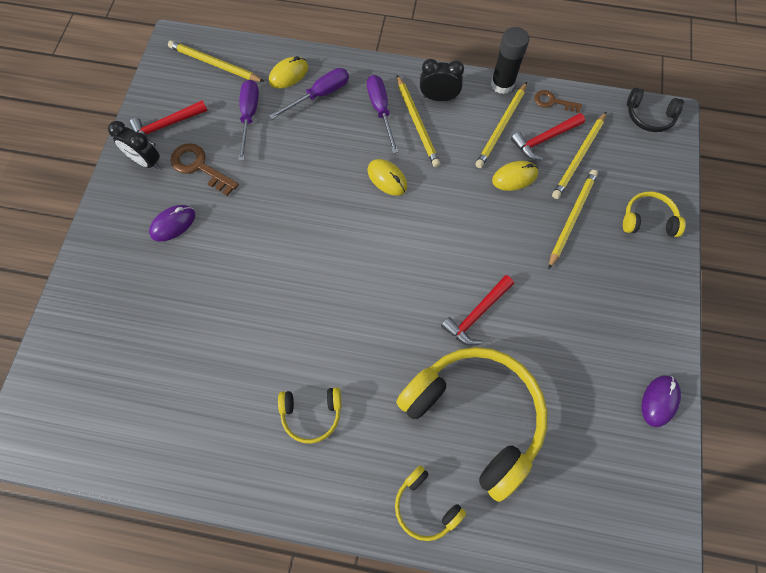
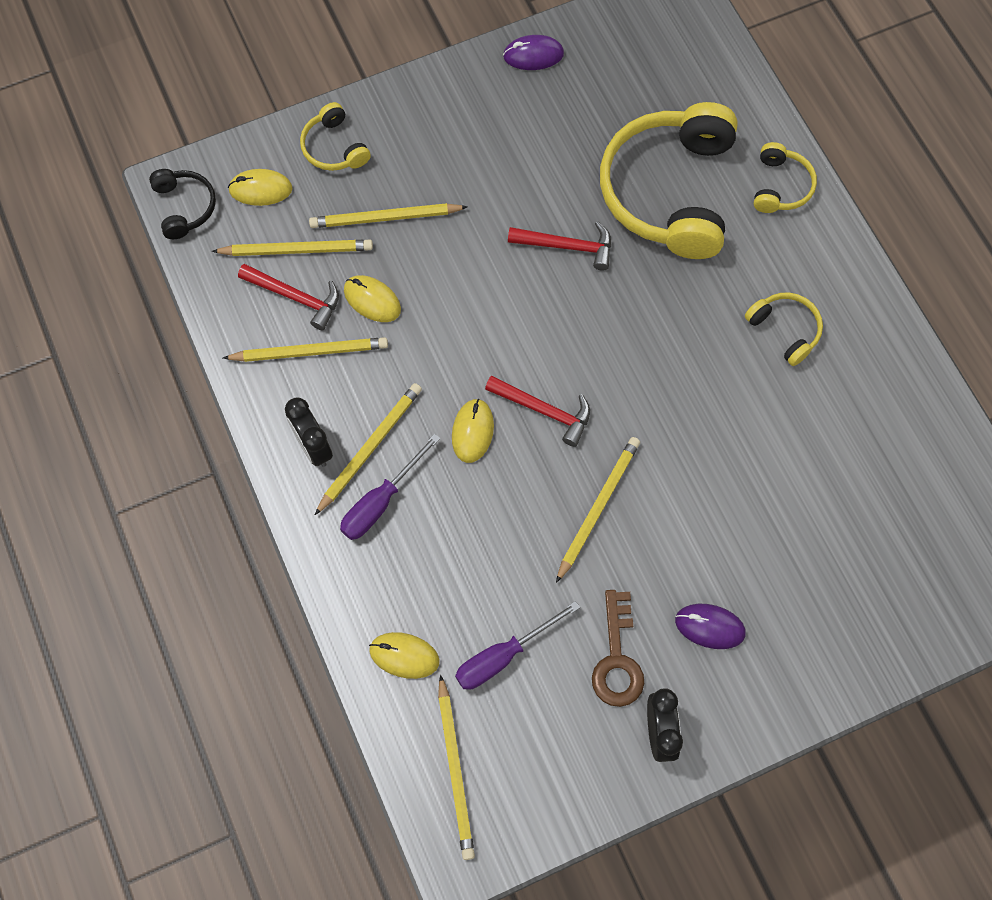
camera: 125 degrees left, 0 degrees up
(167, 125) = (592, 751): red hammer -> red hammer (544, 411)
(288, 213) = (598, 507): none -> yellow pencil
(319, 95) = (409, 592): purple screwdriver -> none
(502, 84) = (242, 386): black glue stick -> none
(552, 102) = (231, 317): brown key -> none
(638, 161) = (260, 189): none -> yellow mouse

